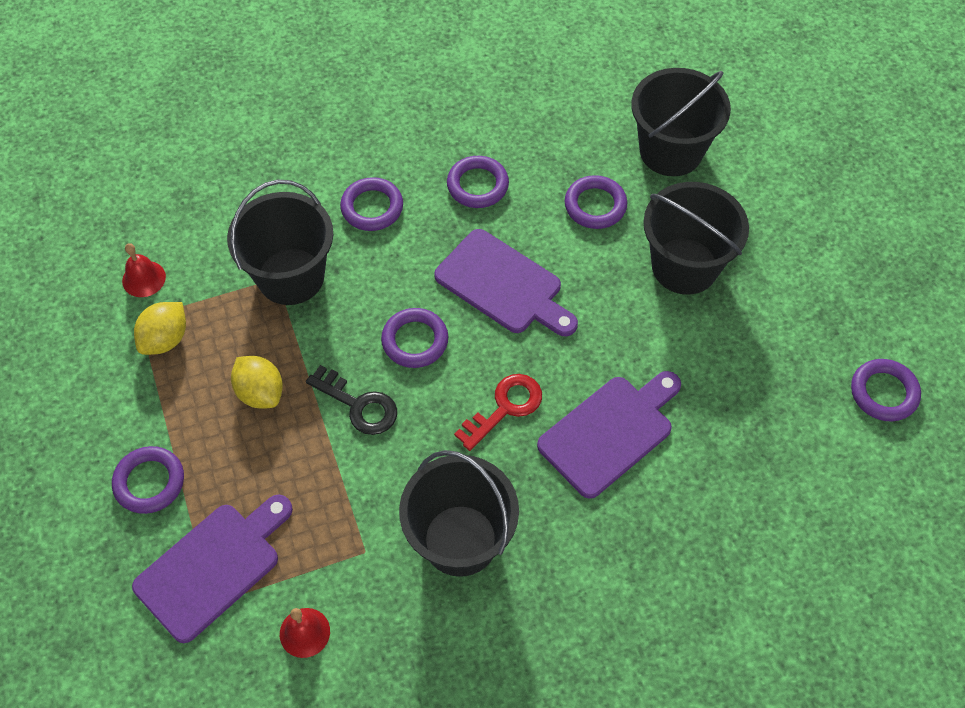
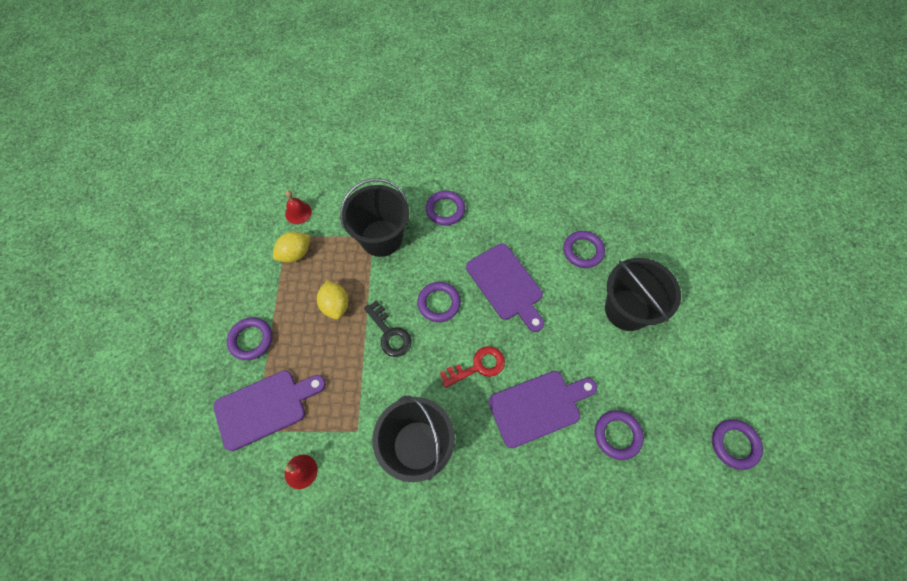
camera: 20 degrees right, 5 degrees up
(477, 185) = (514, 215): purple ring -> purple ring (617, 435)
(670, 151) = (644, 230): black bucket -> none

